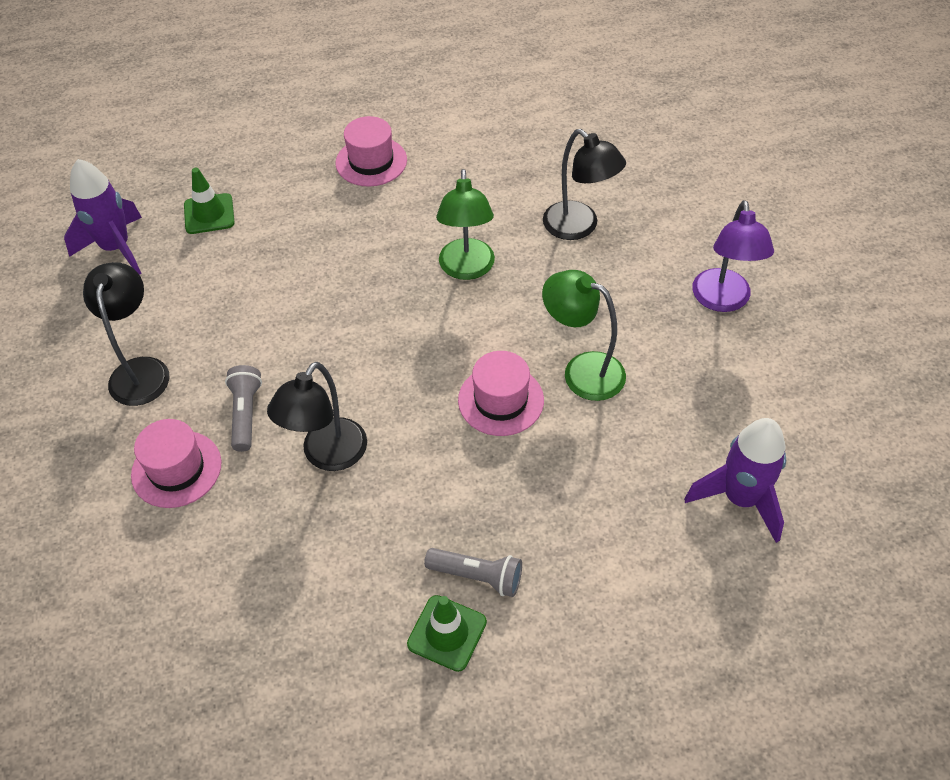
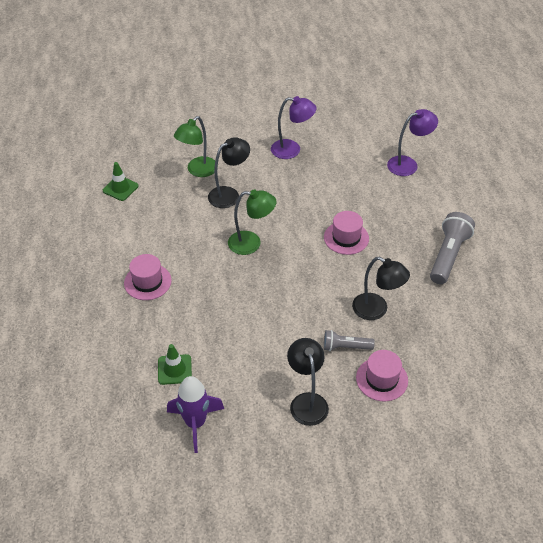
camera: 85 degrees left, 5 degrees down
(141, 370) = (307, 401): black lamp -> black lamp turned 75 degrees clockwise
(447, 633) = (477, 269): green traffic cone -> green traffic cone (120, 188)
(477, 576) = (448, 255): grey flashlight -> grey flashlight, size x1.70
(582, 371) = (330, 205): green lamp -> green lamp (198, 171)
(740, 499) = (408, 164): purple rocket -> purple lamp

